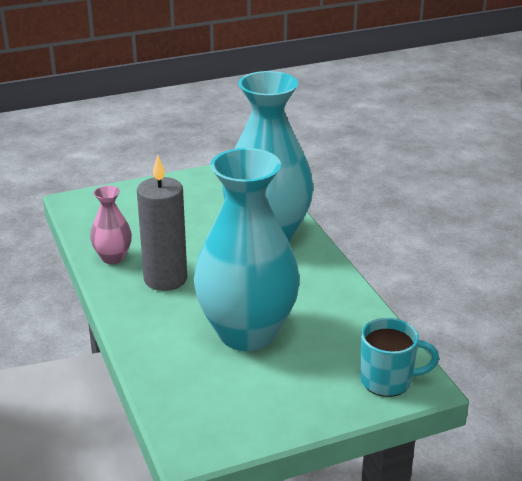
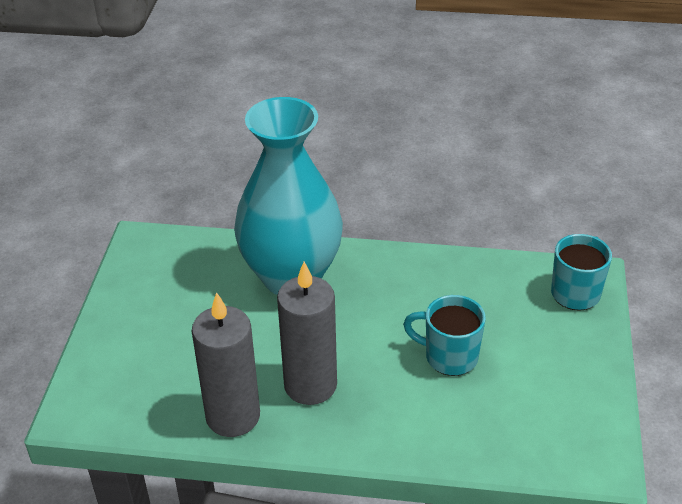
camera: 60 degrees left, 10 degrees up
(113, 258) = (233, 416): pink vase -> grey candle
(247, 333) = (449, 356): turquoise vase -> turquoise mug

